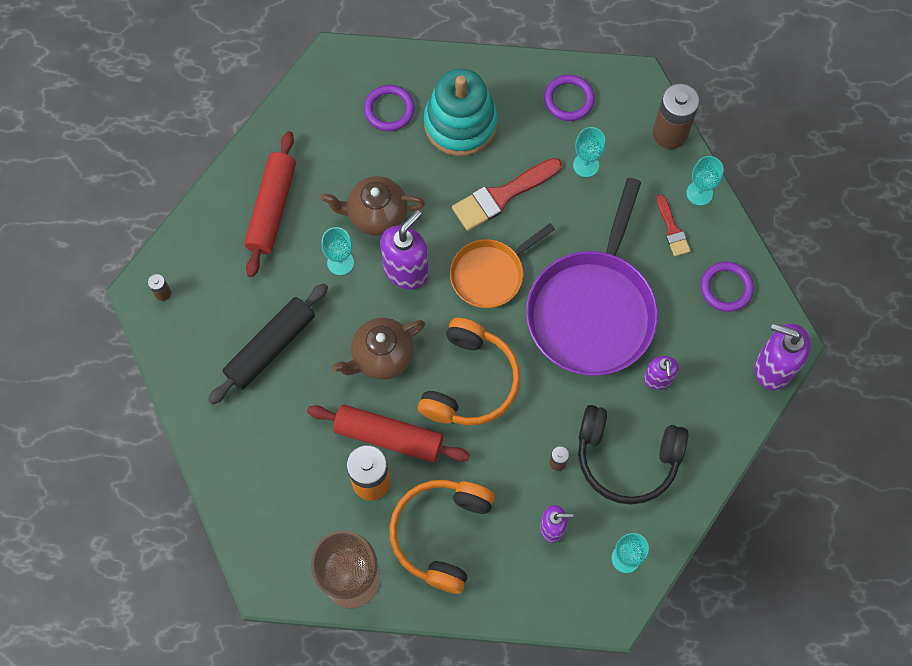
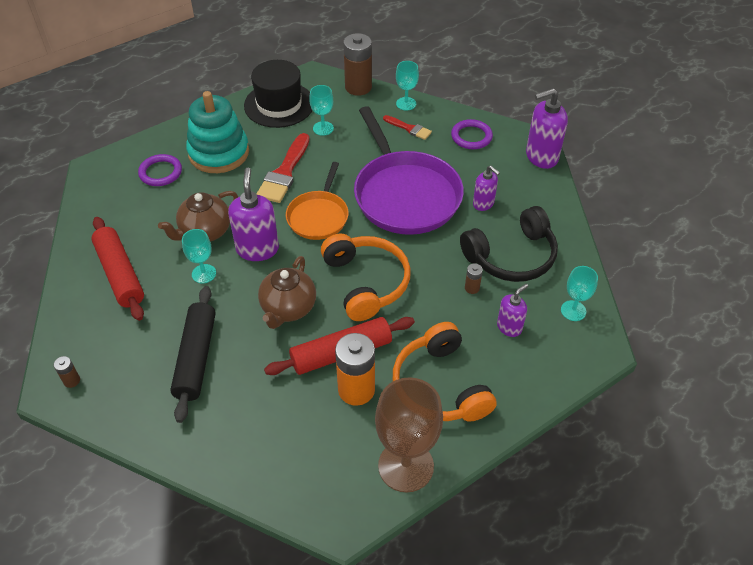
camera: 40 degrees left, 20 degrees down
(568, 99) = (279, 104): purple ring -> black hat

